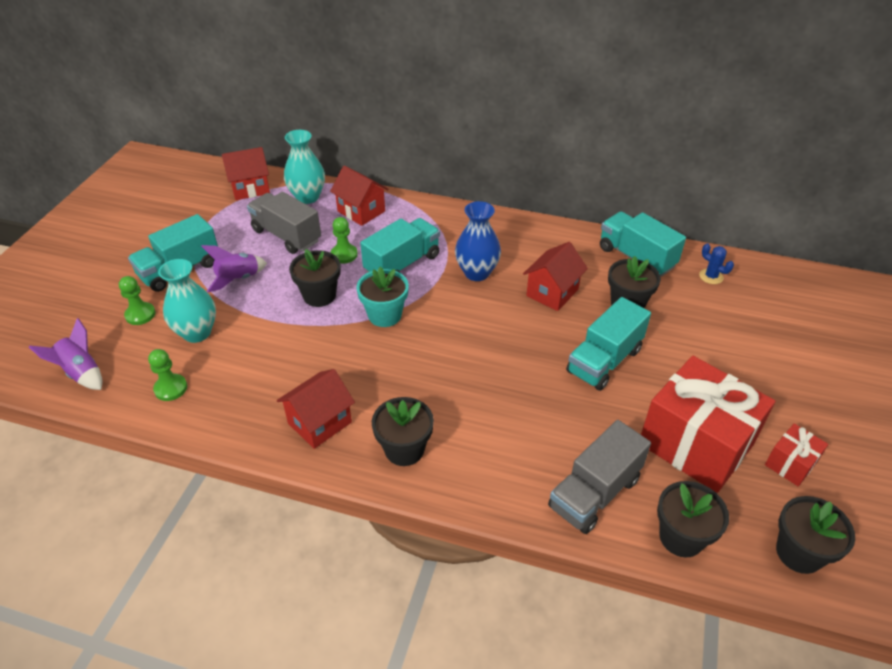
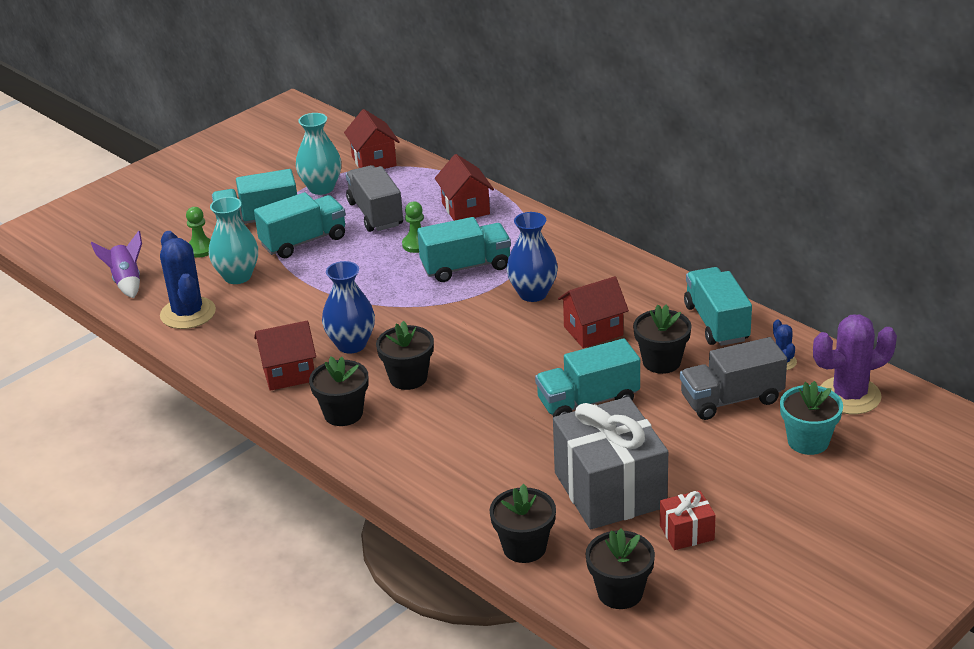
camera: 30 degrees right, 10 degrees down
(171, 388) = (188, 313): green pawn -> blue cactus
(238, 279) = (303, 241): purple rocket -> turquoise truck
(250, 188) = (374, 161): red house -> red house turned 60 degrees clockwise
(307, 197) = (423, 182): turquoise vase -> turquoise vase (321, 188)
(319, 295) = (365, 274): black flower pot -> black flower pot (408, 378)
(358, 371) = (351, 344): none -> blue vase
(385, 315) = (412, 306): turquoise flower pot -> turquoise flower pot (808, 441)
(594, 493) = (478, 494): grey truck -> grey truck (731, 399)
(696, 443) = (610, 490): red gift -> grey gift
(781, 290) = (849, 396): none -> purple cactus

